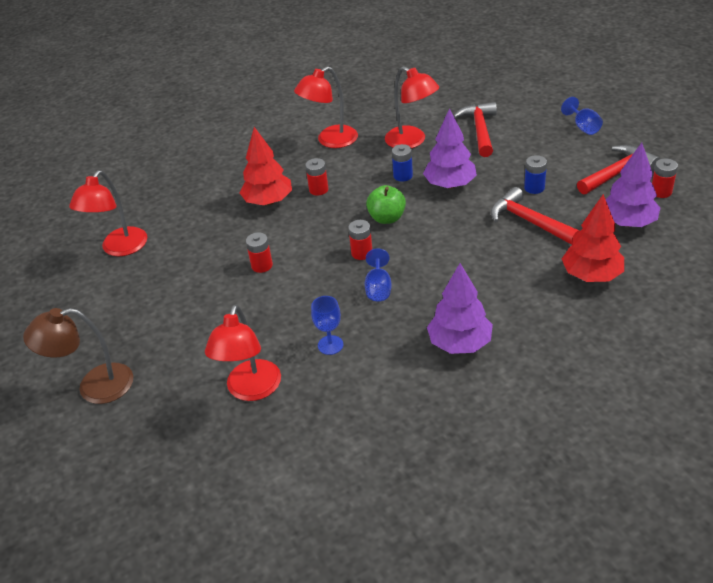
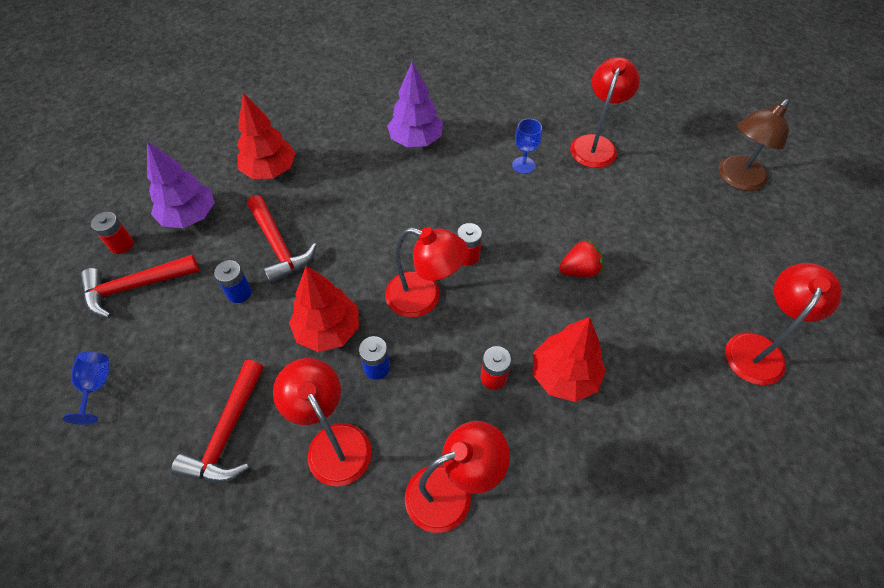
camera: 170 degrees left, 15 degrees up
(94, 386) = (736, 179): brown lamp -> brown lamp turned 135 degrees clockwise
(262, 265) = (579, 270): red battery -> red strawberry
(378, 288) = (464, 209): blue goblet -> none
(387, 218) = (424, 298): green apple -> red lamp
(450, 185) = (328, 330): purple tree -> red tree

